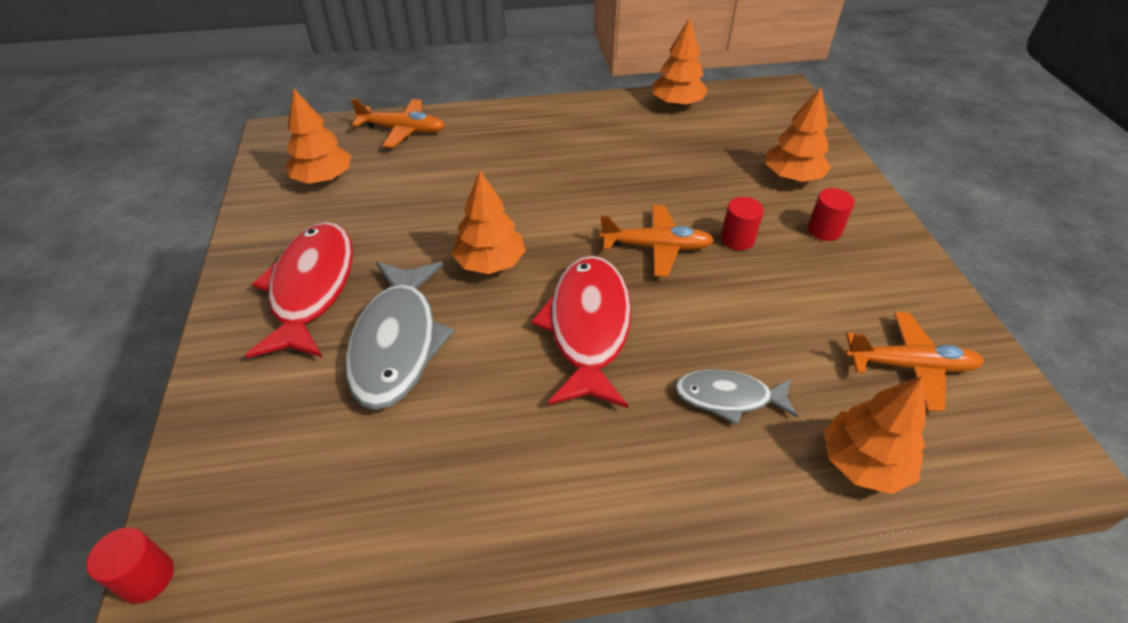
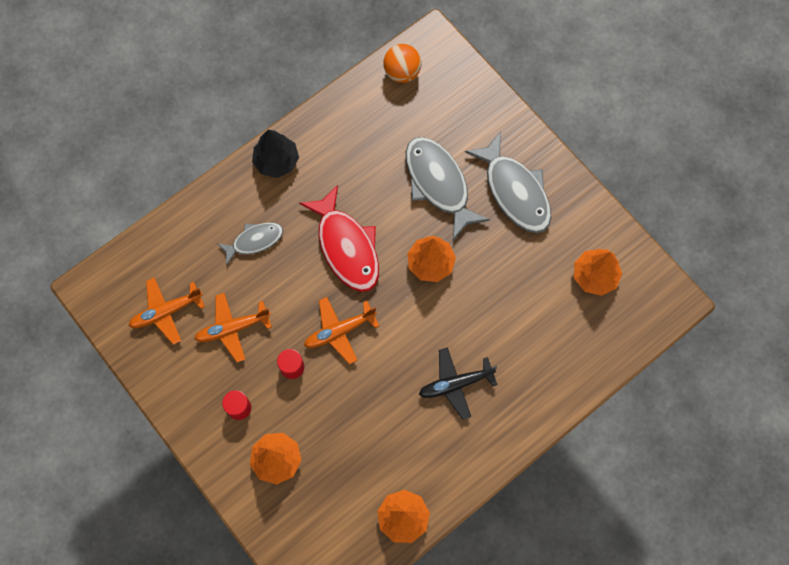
camera: 150 degrees right, 25 degrees up
(147, 577) = (446, 40): red cylinder -> none
(283, 556) = (402, 72): none -> orange ball
(312, 288) = (514, 191): red fish -> grey fish
(403, 130) = (589, 357): orange plane -> orange plane (232, 328)
(554, 160) = (455, 384): none -> black plane
(628, 509) = (276, 161): none -> black tree
(863, 462) = (180, 238): orange tree -> none

